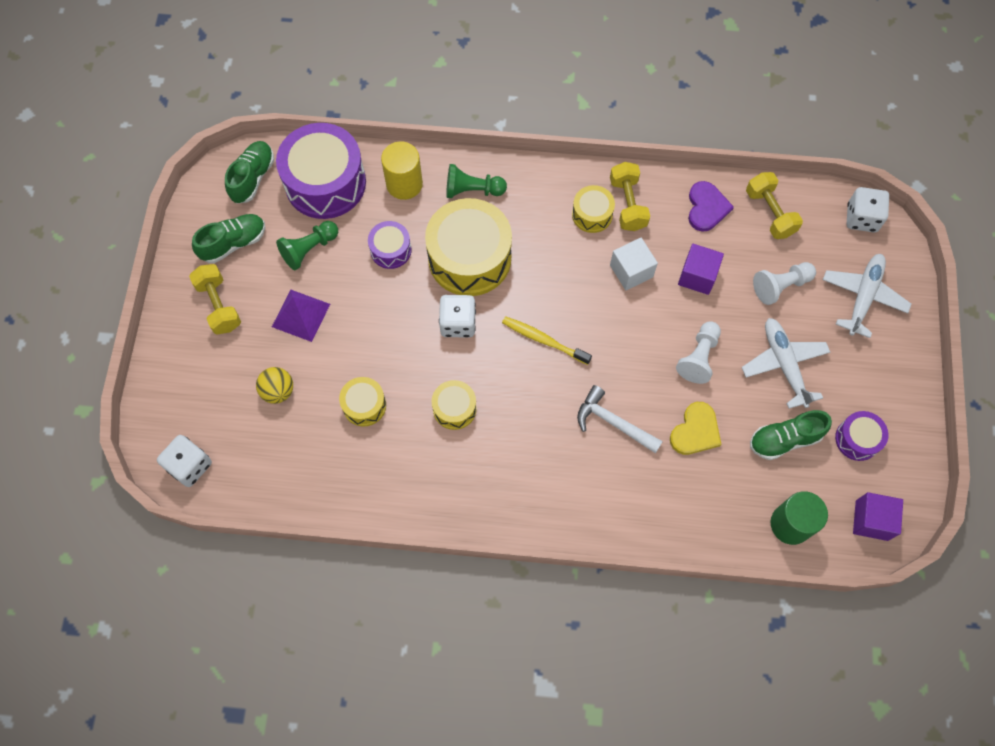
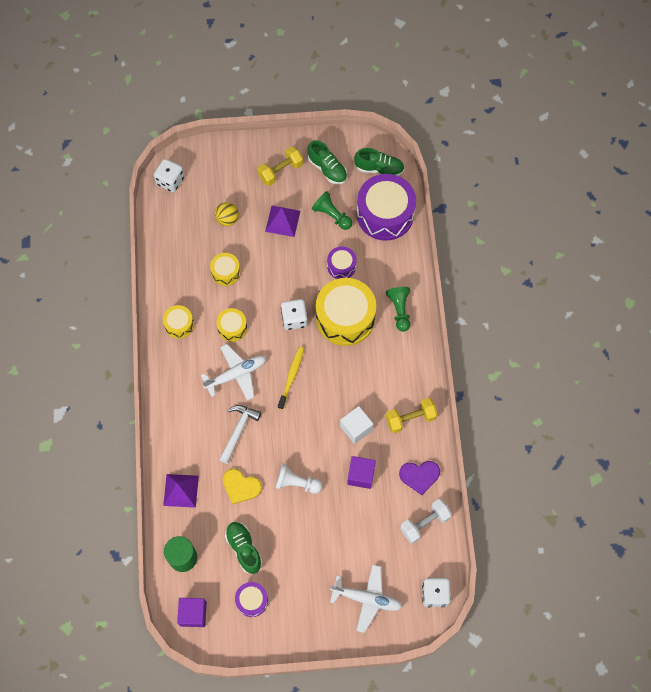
camera: 80 degrees right, 0 degrees up
(404, 184) = (395, 265): yellow cylinder -> none
(592, 214) = (397, 395): yellow drum -> yellow drum (179, 325)
(692, 514) = (181, 490): none -> purple pyramid
(770, 213) = (425, 523): yellow dumbbell -> white dumbbell
(780, 286) = (364, 536): white pawn -> none
(784, 364) = (301, 544): white plane -> white plane (236, 374)

